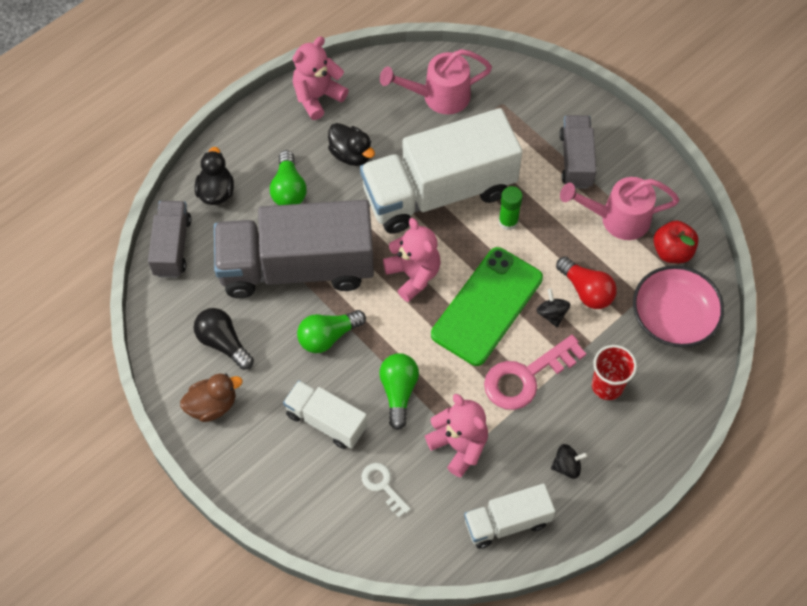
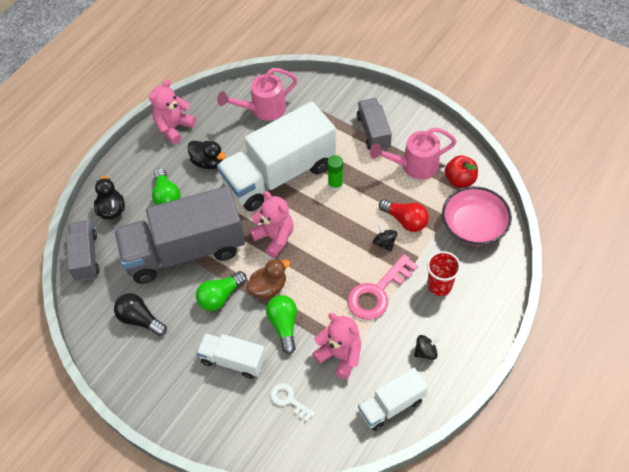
camera: 10 degrees left, 5 degrees down
(212, 405) = (141, 369): brown duck -> brown duck (269, 287)
(487, 306) = (335, 248): green phone -> none

